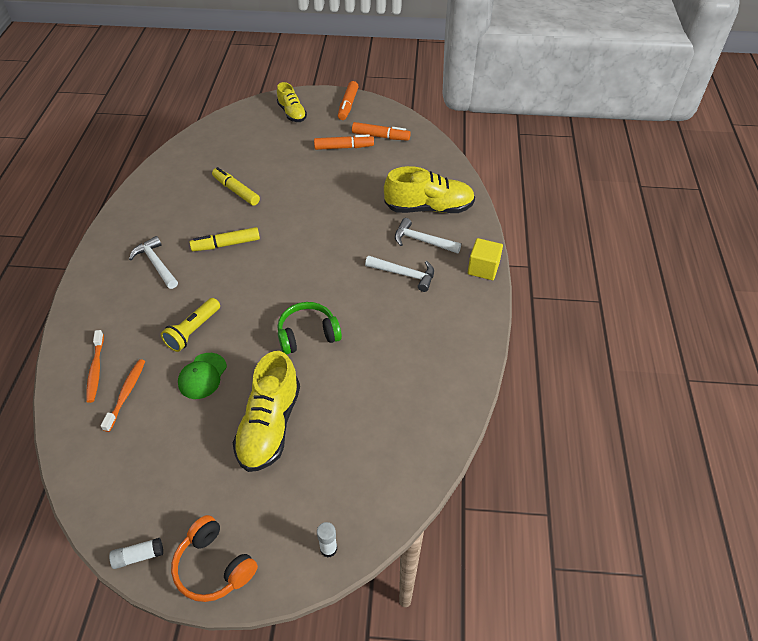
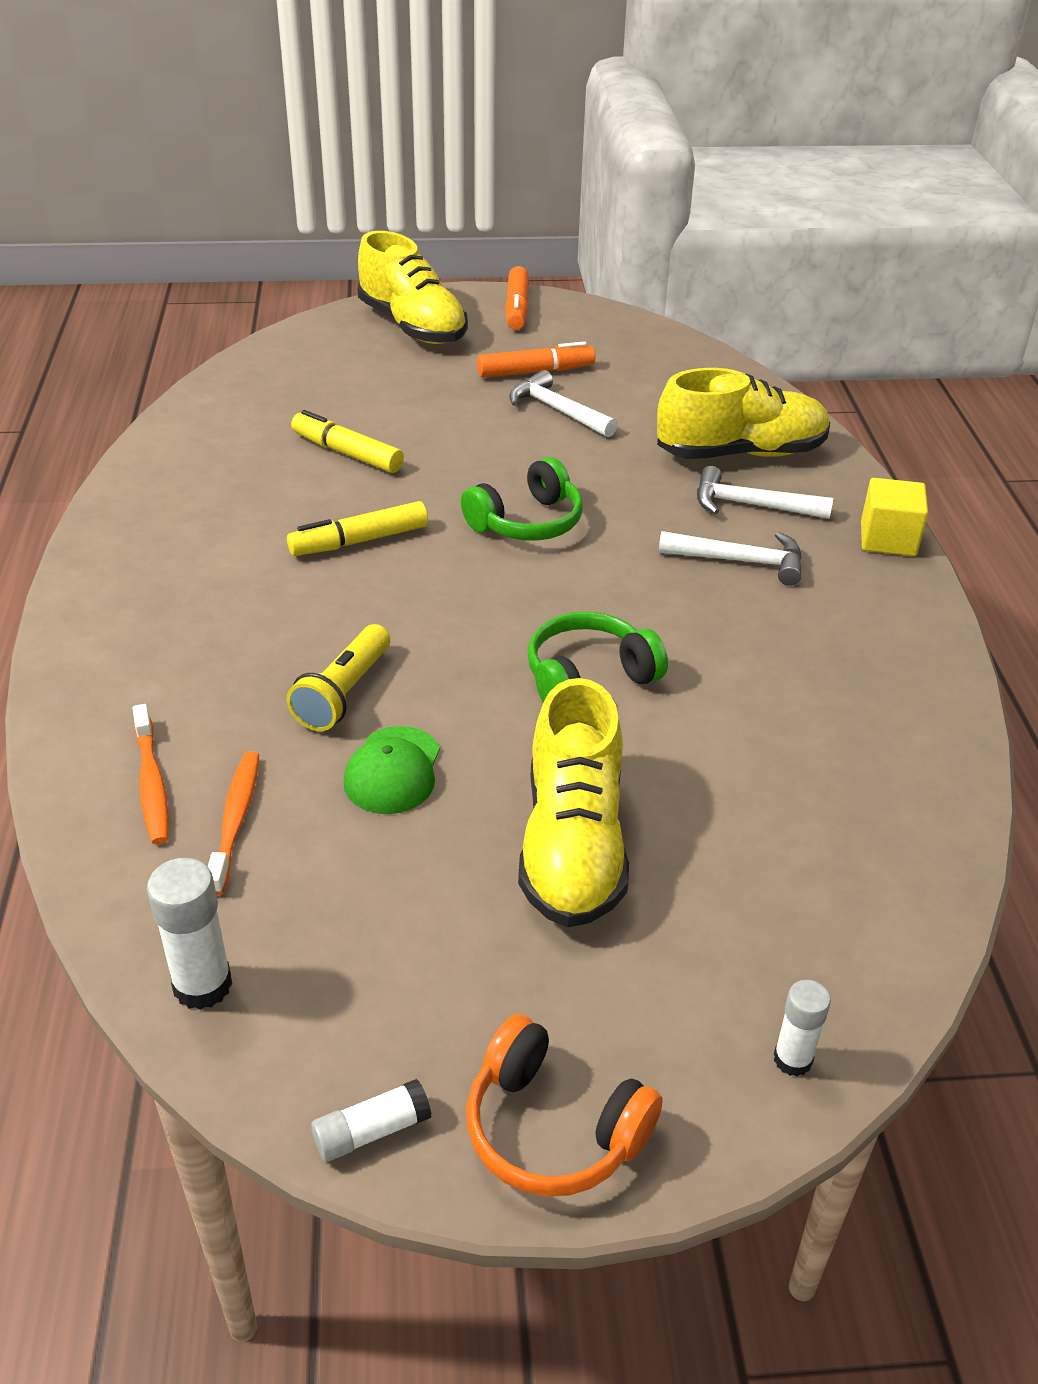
camera: 10 degrees left, 10 degrees down
(89, 476) = (202, 985): none -> white glue stick
(156, 264) = (222, 585): white hammer -> white hammer (557, 410)
(292, 113) = (412, 326): yellow shoe -> yellow shoe, size x1.64
(309, 241) = (527, 522): none -> green headphones
(380, 136) = (600, 351): orange marker -> none

